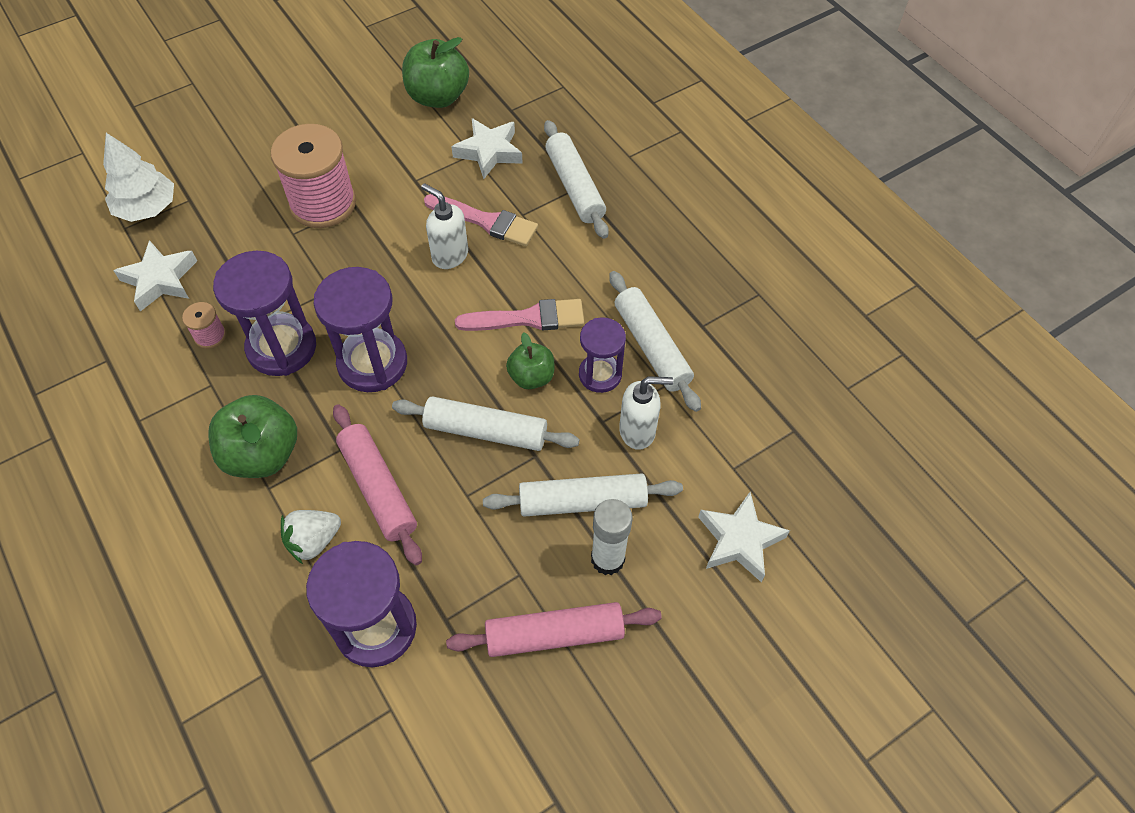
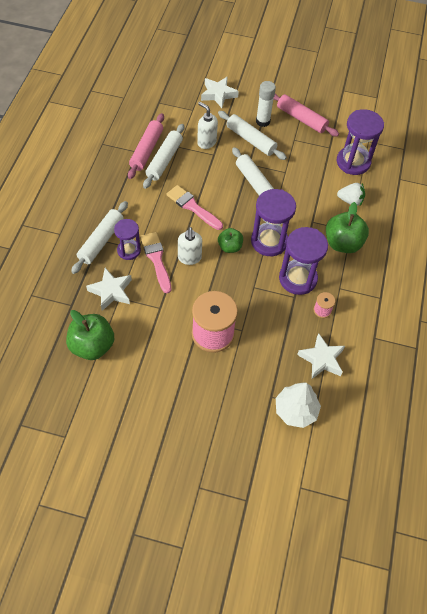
camera: 135 degrees left, 0 degrees up
(378, 488) = (312, 198): pink rolling pin -> pink rolling pin (146, 150)
(531, 377) = (218, 187): green apple -> green apple (230, 247)
(600, 374) = (194, 167): purple hourglass -> purple hourglass (129, 250)

